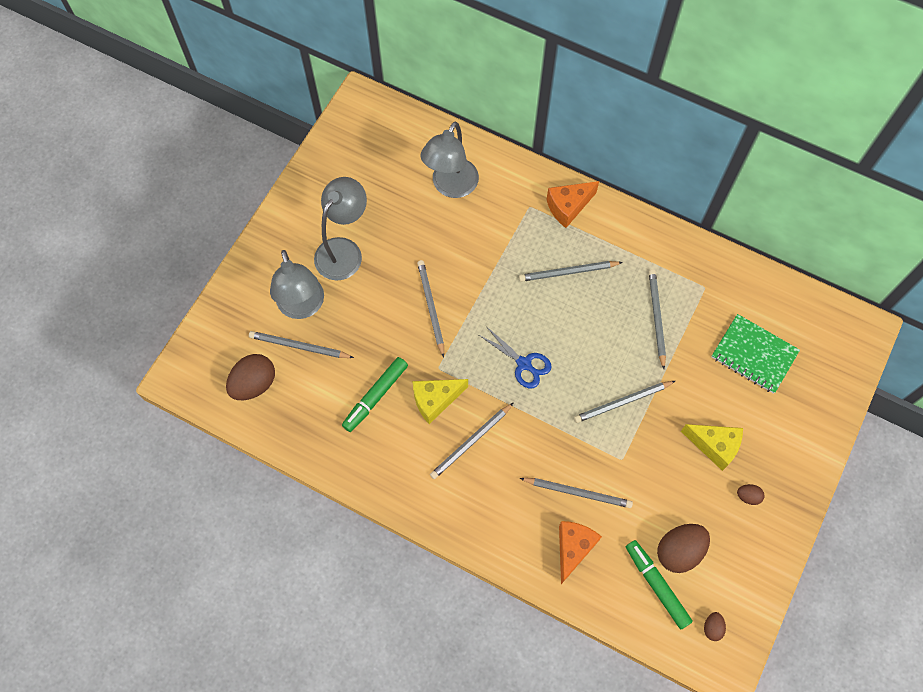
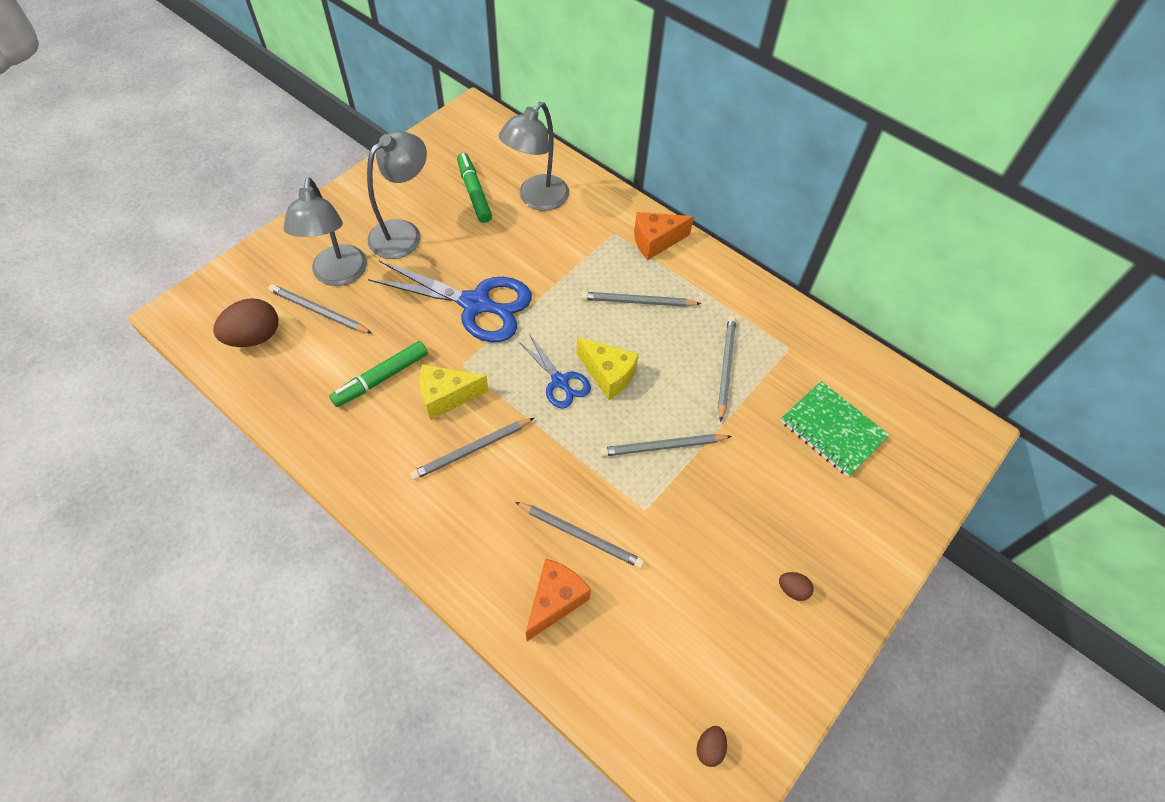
camera: 10 degrees right, 10 degrees down
(431, 307) = (475, 304): grey pencil -> blue scissors
(656, 585) = (649, 673): green marker -> green marker (474, 192)
(679, 551) = (689, 636): brown egg -> none
(714, 446) = (762, 520): yellow cheese -> yellow cheese (608, 375)

